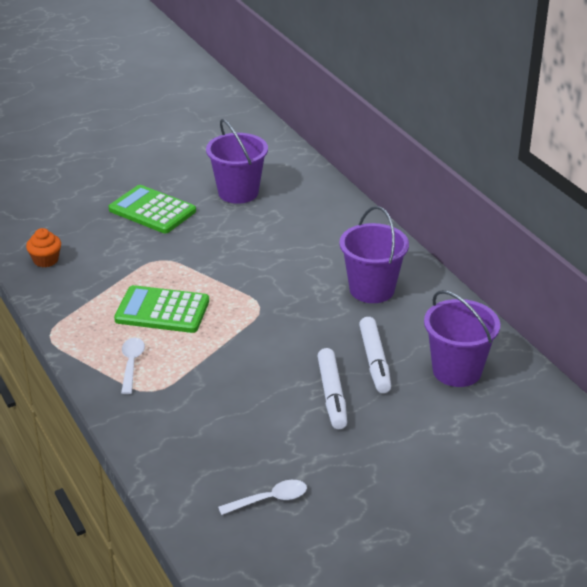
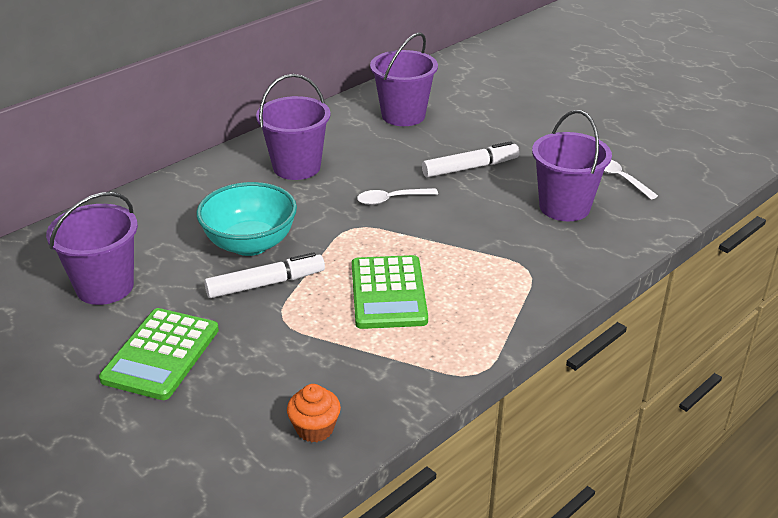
camera: 105 degrees left, 0 degrees up
(131, 364) = (494, 293): white spoon -> white spoon (391, 200)
(235, 441) = (564, 207): none -> purple bucket
(261, 254) = (250, 244): none -> turquoise bowl
(375, 361) = (410, 153): white marker -> white marker (266, 284)

